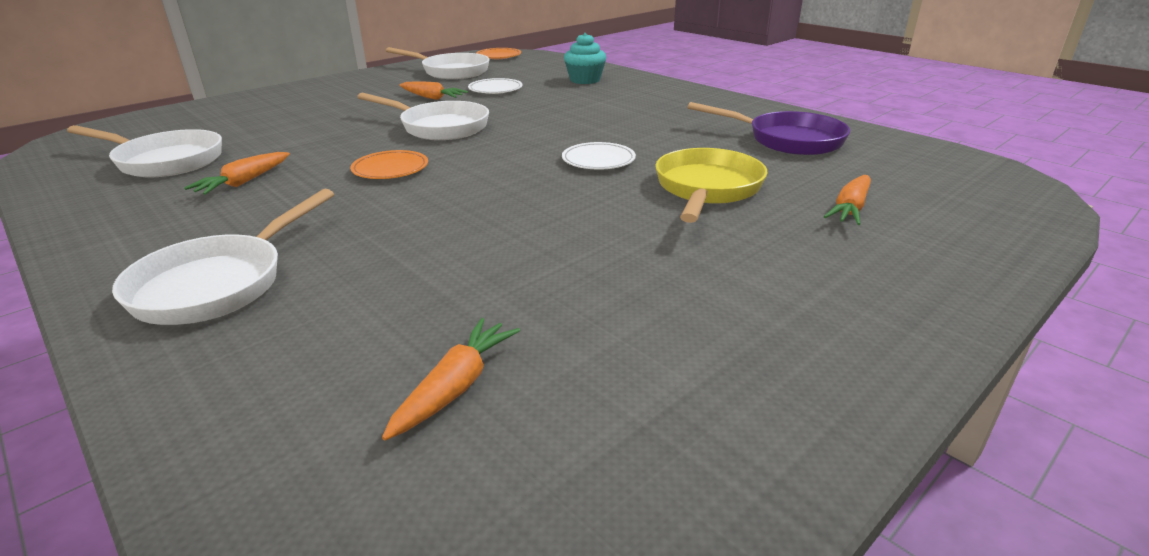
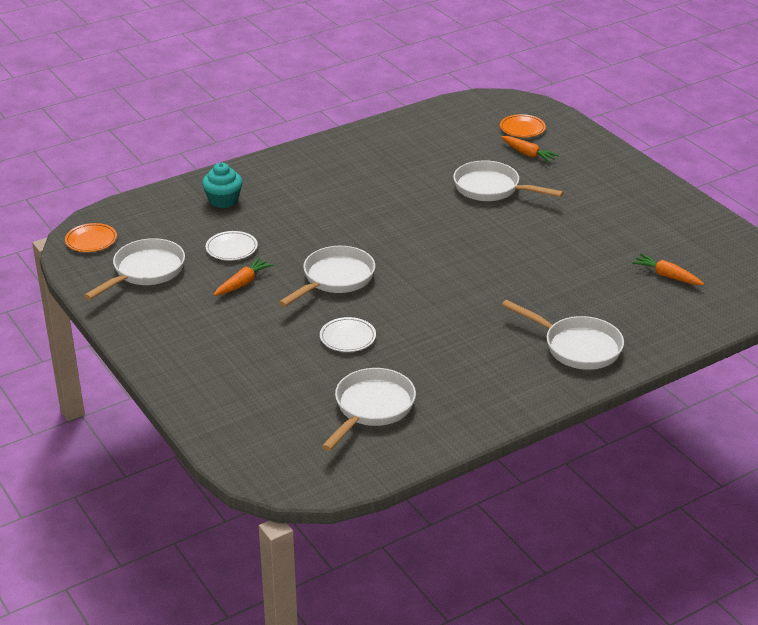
camera: 80 degrees left, 5 degrees up
(244, 182) = (430, 361): orange carrot -> none
(390, 169) = (424, 299): orange plate -> orange plate (522, 129)
(598, 160) = (433, 217): white plate -> white plate (347, 337)
(707, 189) = (491, 189): yellow pan -> white pan
(787, 140) = (419, 145): purple pan -> none

